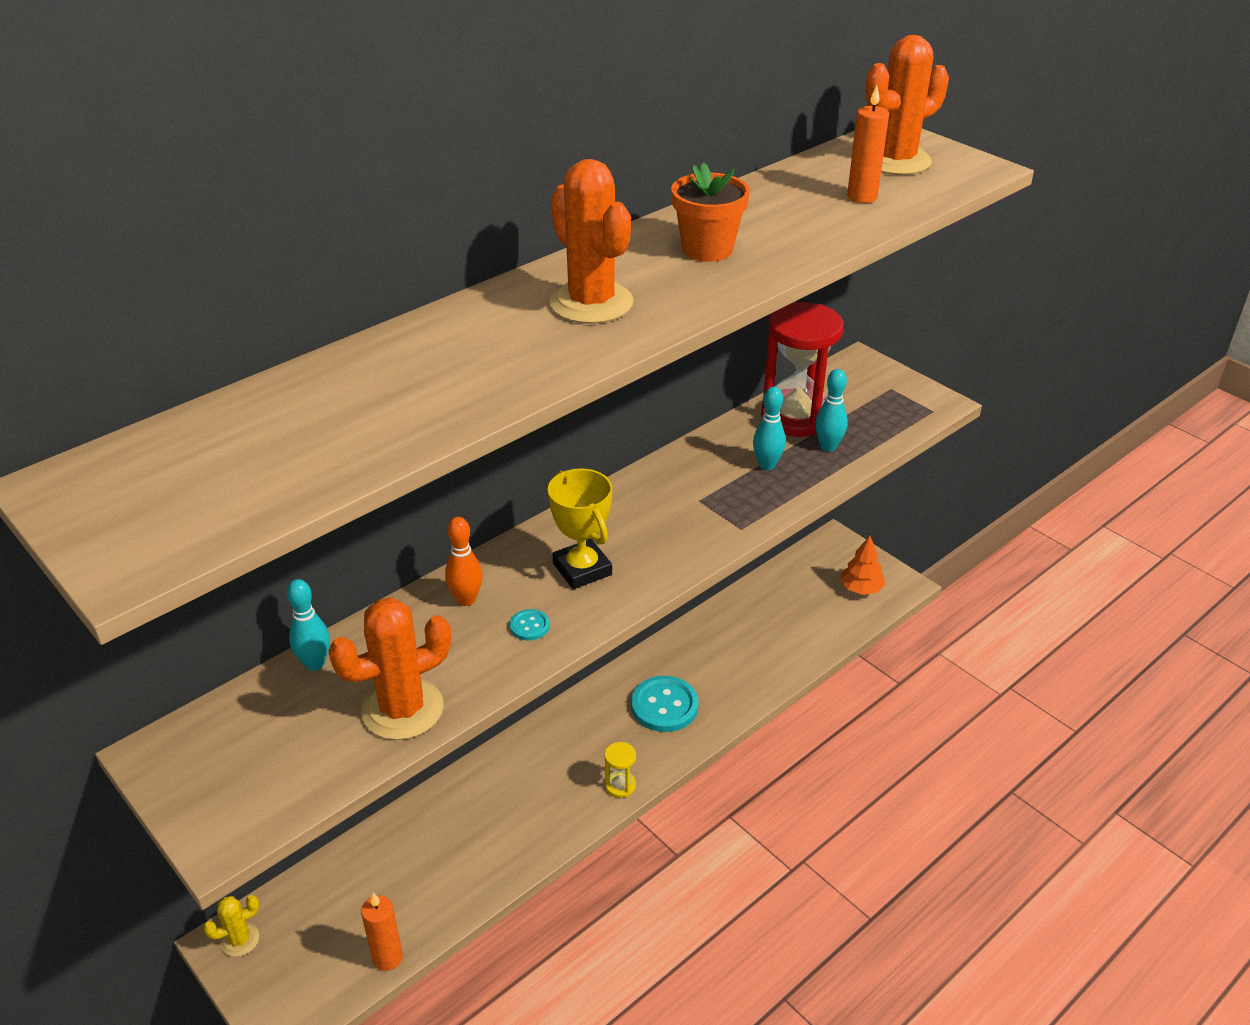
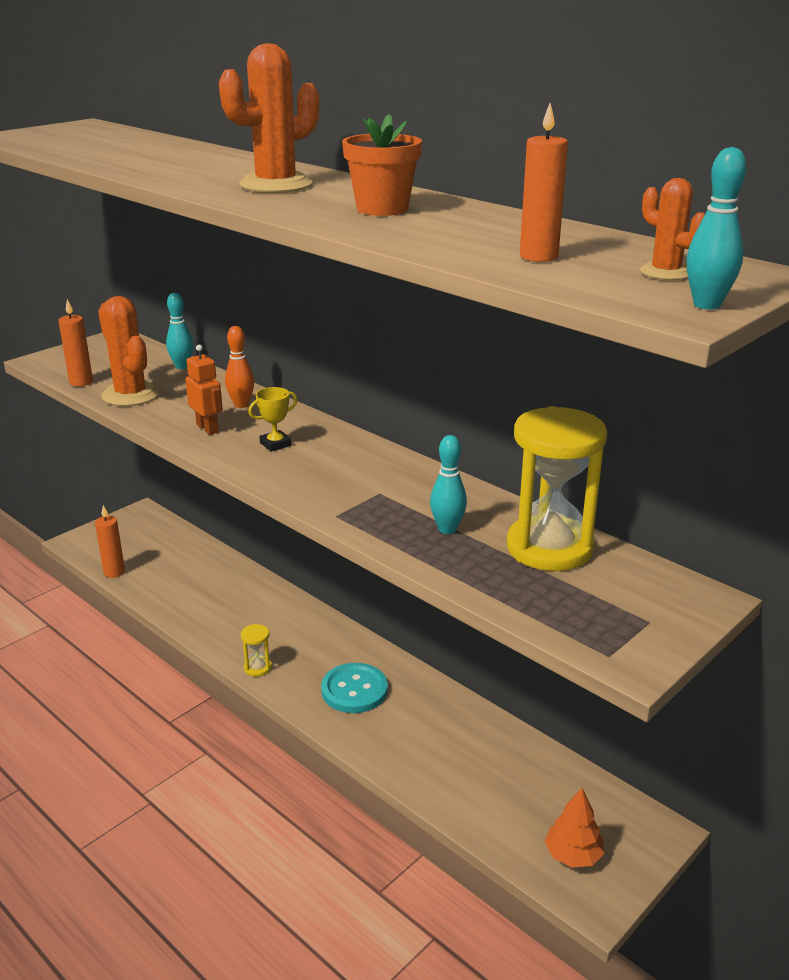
camera: 85 degrees right, 10 degrees down
(240, 940) = (142, 517): yellow cactus -> none
(336, 772) = (81, 382): none -> orange candle
(529, 626) = (208, 428): turquoise button -> orange robot
(582, 569) = (275, 444): yellow trophy -> yellow trophy, size x0.61
(796, 417) = (549, 548): red hourglass -> yellow hourglass
(828, 447) = (494, 569): turquoise bowling pin -> turquoise bowling pin (707, 305)
(896, 161) = (665, 272): orange cactus -> orange cactus, size x0.53

